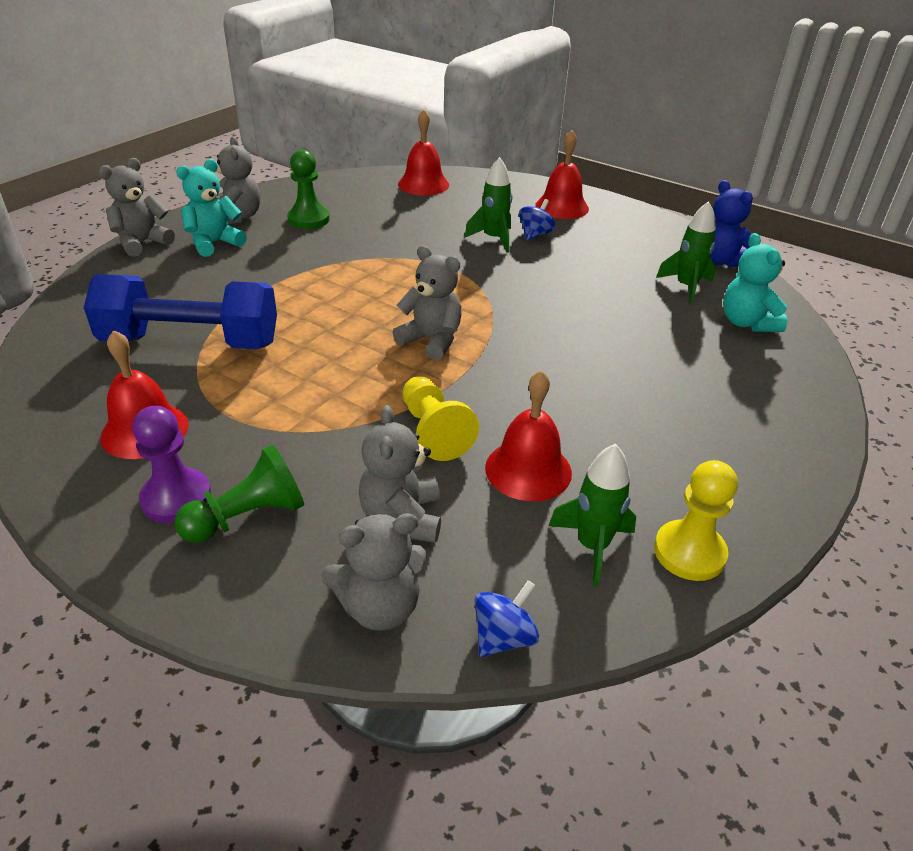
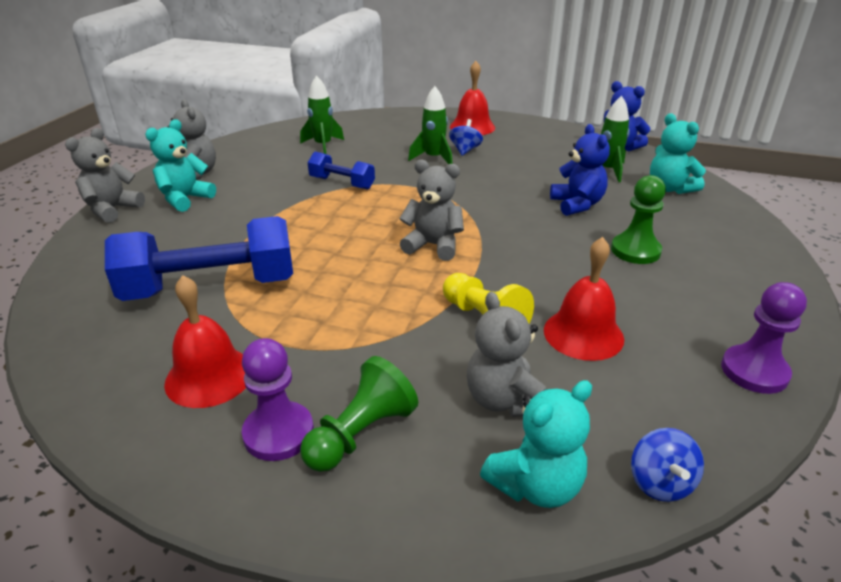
camera: 15 degrees left, 5 degrees down
(308, 219) = (263, 167): green pawn -> green pawn (635, 251)
(378, 252) = (342, 183): none -> blue dumbbell
(380, 606) = (535, 485): grey teddy bear -> turquoise teddy bear
(423, 184) = (347, 126): red bell -> none
(503, 637) = (660, 483): blue spinning top -> blue spinning top turned 150 degrees clockwise
(592, 546) = (677, 385): green rocket -> green rocket (323, 146)
(621, 323) = (577, 205): none -> blue teddy bear
(689, 552) = (754, 371): yellow pawn -> purple pawn

